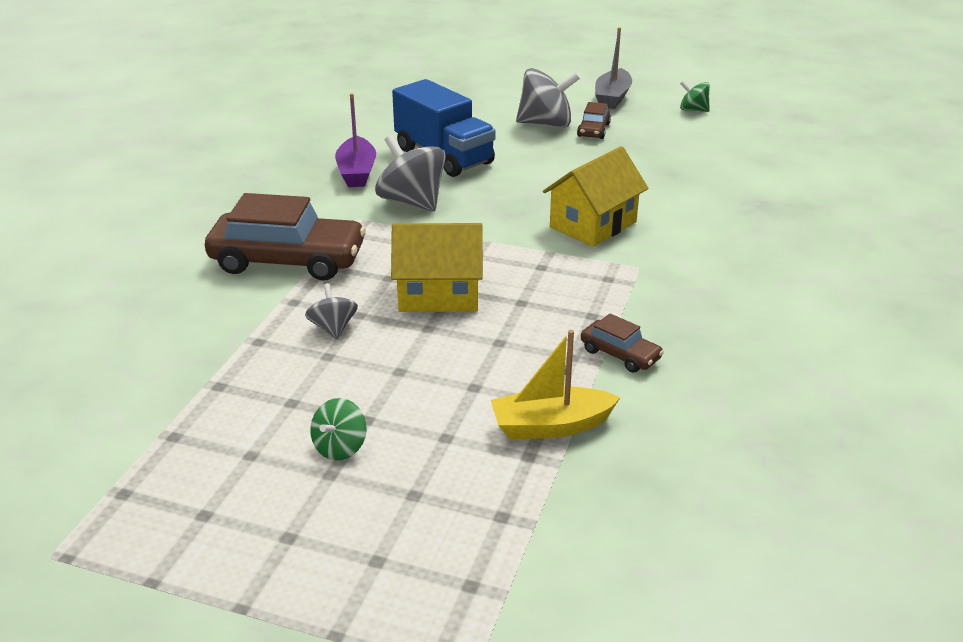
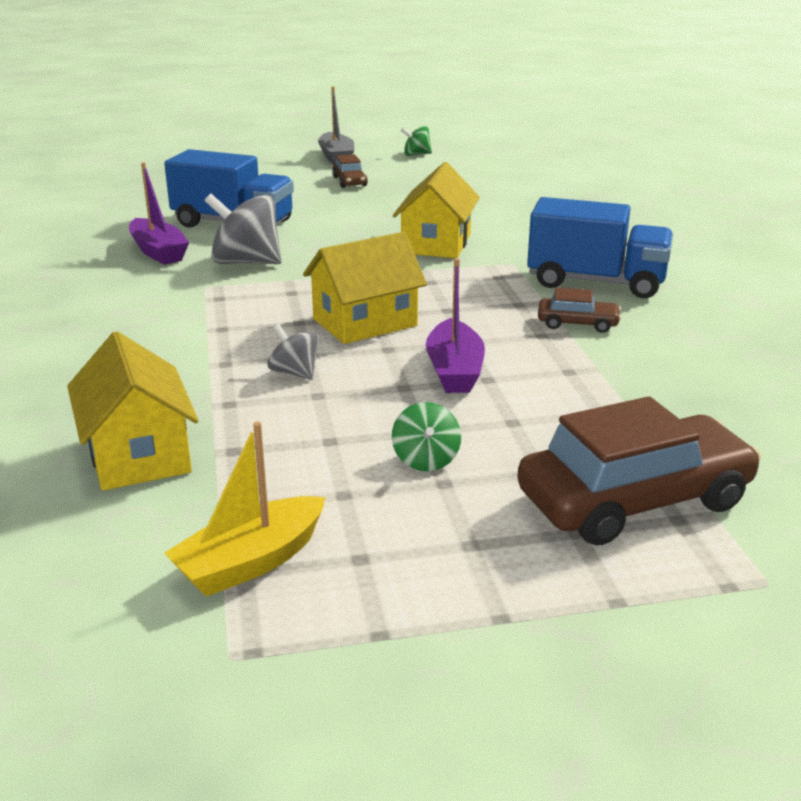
camera: 30 degrees left, 5 degrees down
(157, 365) = (138, 454): none -> yellow house
(288, 260) = (175, 333): brown car -> brown car (634, 500)
(456, 369) = (454, 371): none -> purple boat
(546, 124) = (301, 184): grey spinning top -> none
(551, 426) = (589, 387): yellow boat -> yellow boat (251, 562)
(693, 312) = (596, 282): none -> blue truck

